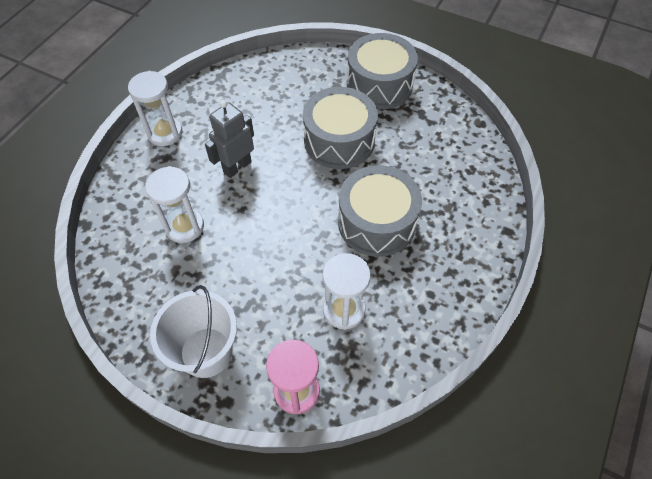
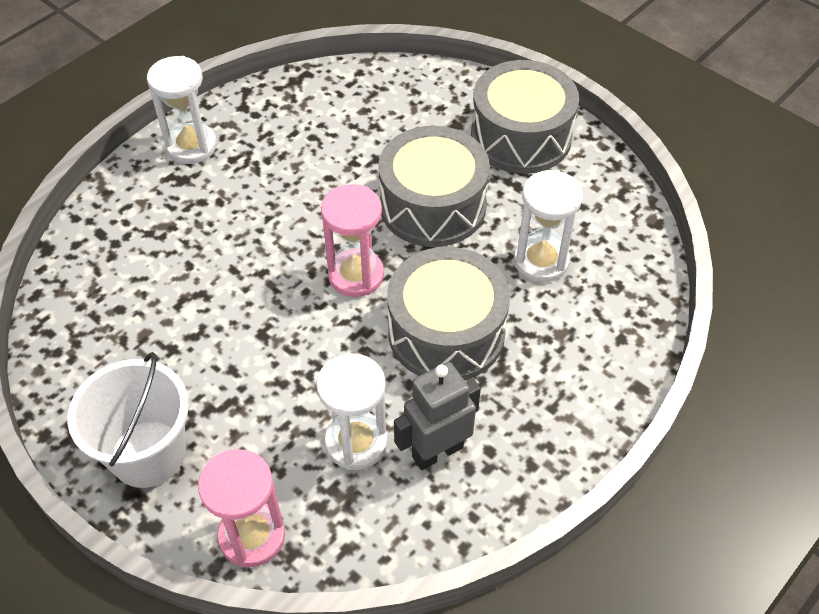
camera: 15 degrees right, 5 degrees down
(184, 226) = (175, 279): white hourglass -> white hourglass (541, 261)
(237, 167) = (275, 213): grey robot -> grey robot (437, 451)
(305, 197) = (356, 275): none -> pink hourglass

